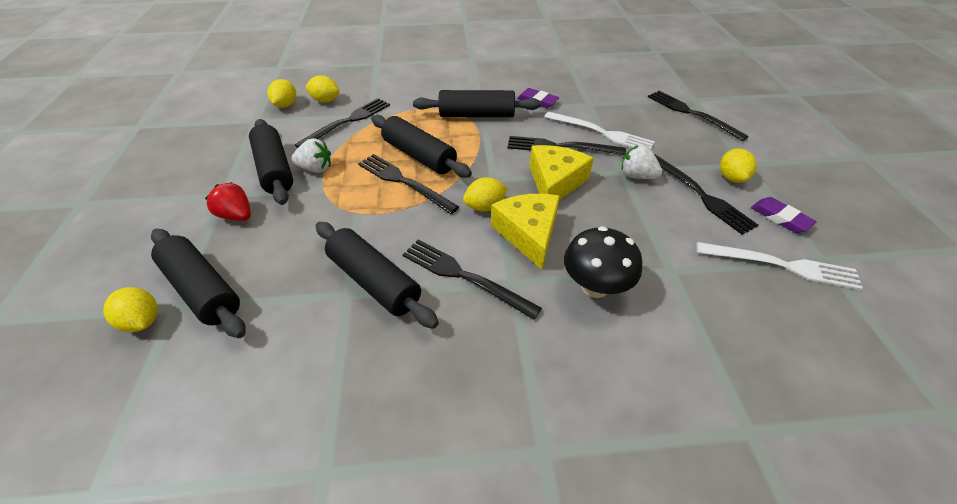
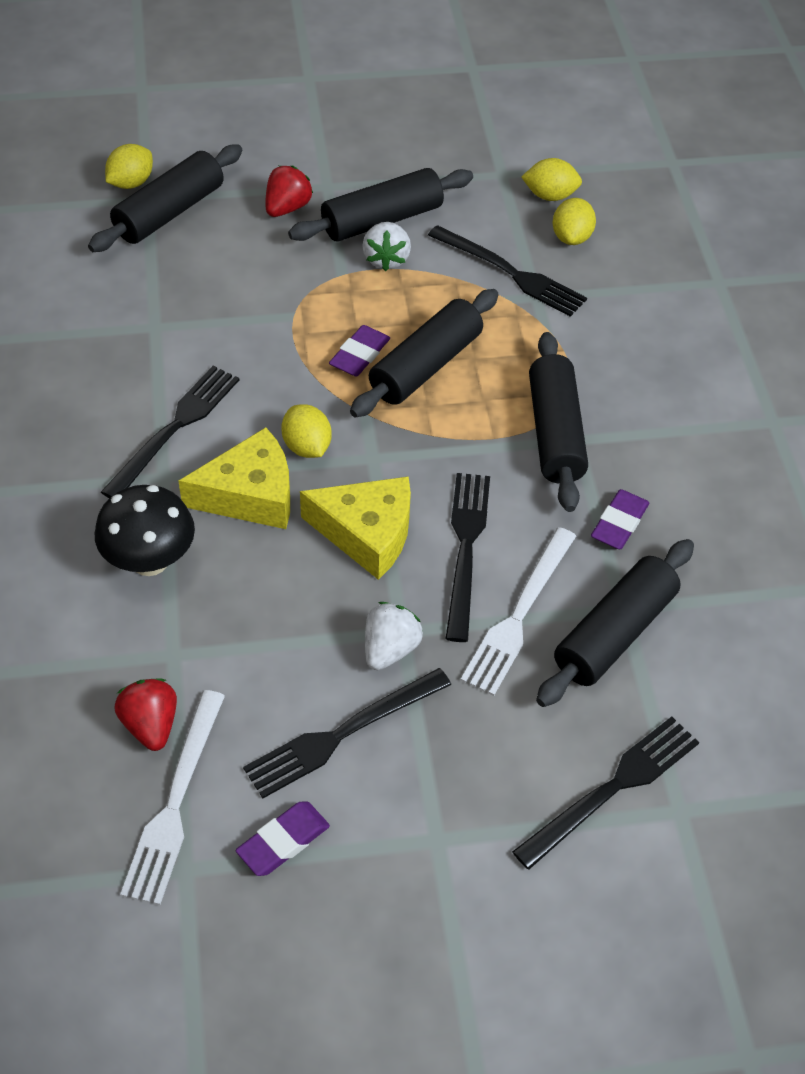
camera: 85 degrees right, 5 degrees up
(374, 281) = (172, 347): black rolling pin -> black rolling pin (614, 633)
(404, 182) = (360, 355): black fork -> purple eraser
(731, 177) = (392, 798): yellow lemon -> none
(731, 280) = (151, 725): none -> red strawberry

